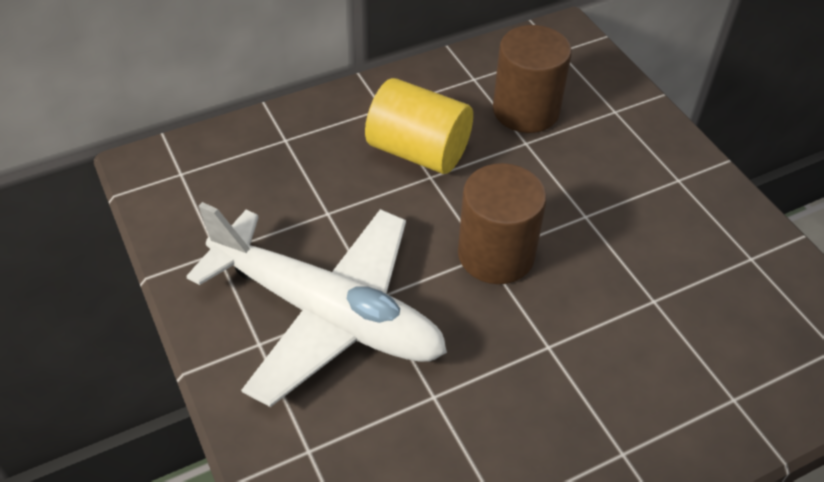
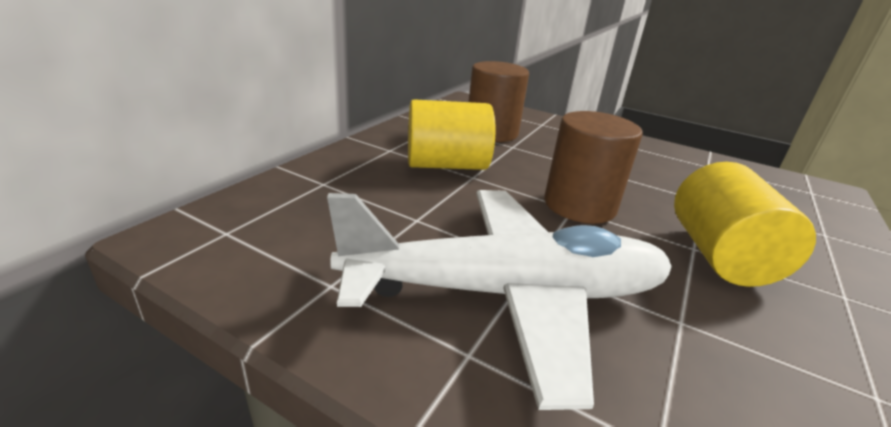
camera: 35 degrees left, 20 degrees down
(561, 365) = (720, 255): none -> yellow cylinder

